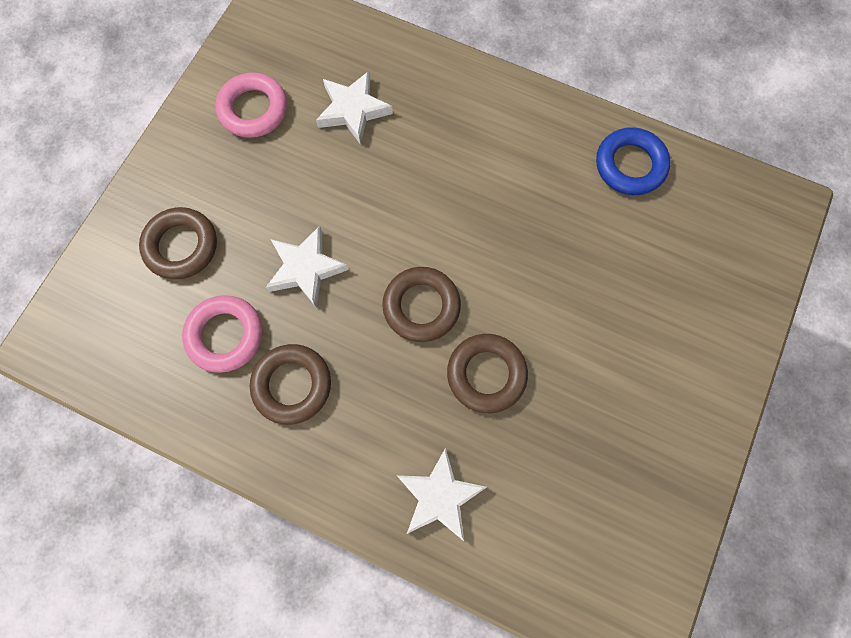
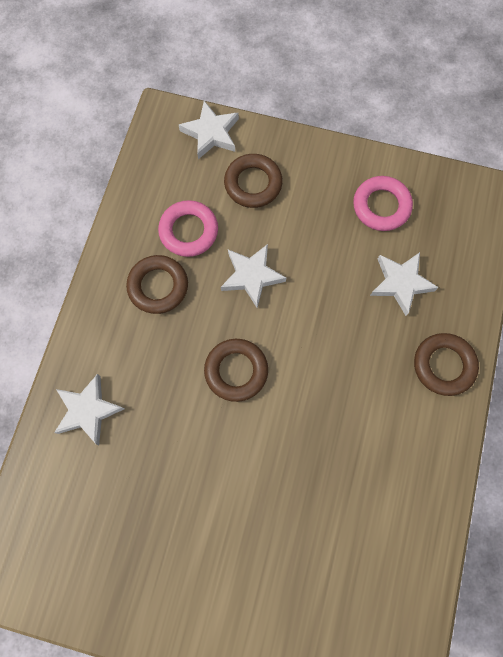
camera: 80 degrees right, 0 degrees up
(91, 286) = (211, 133): none -> white star
(486, 374) = (188, 432): brown ring -> brown ring (443, 365)
(630, 165) = (406, 538): blue ring -> none

